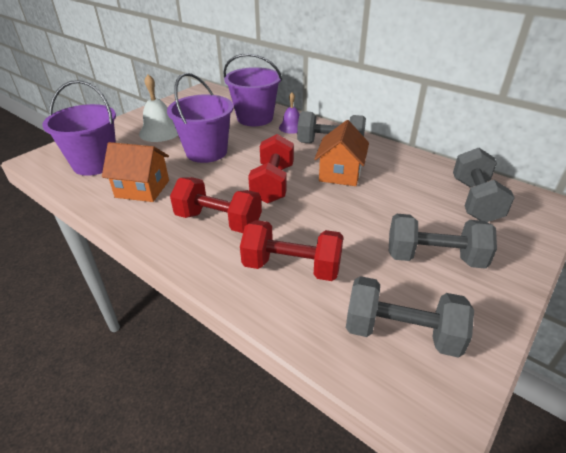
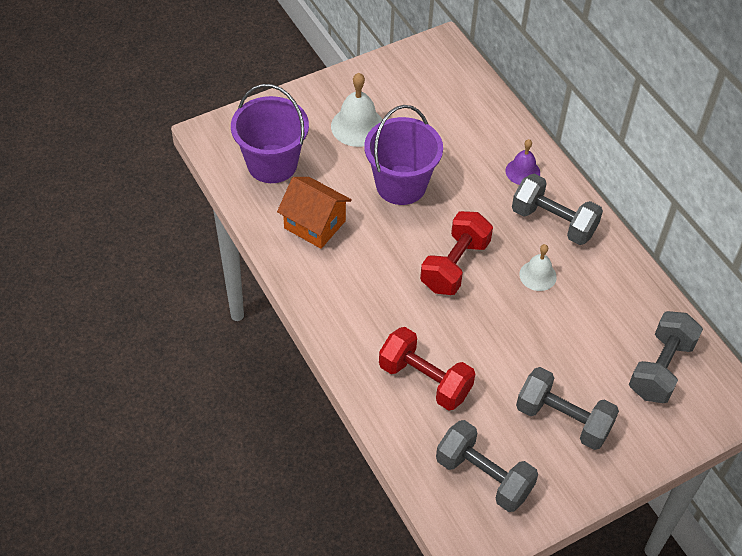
camera: 20 degrees right, 15 degrees up
(218, 221) = (378, 299): red dumbbell -> none
(255, 118) = (484, 136): purple bucket -> none
(340, 173) = (538, 275): orange house -> white bell

